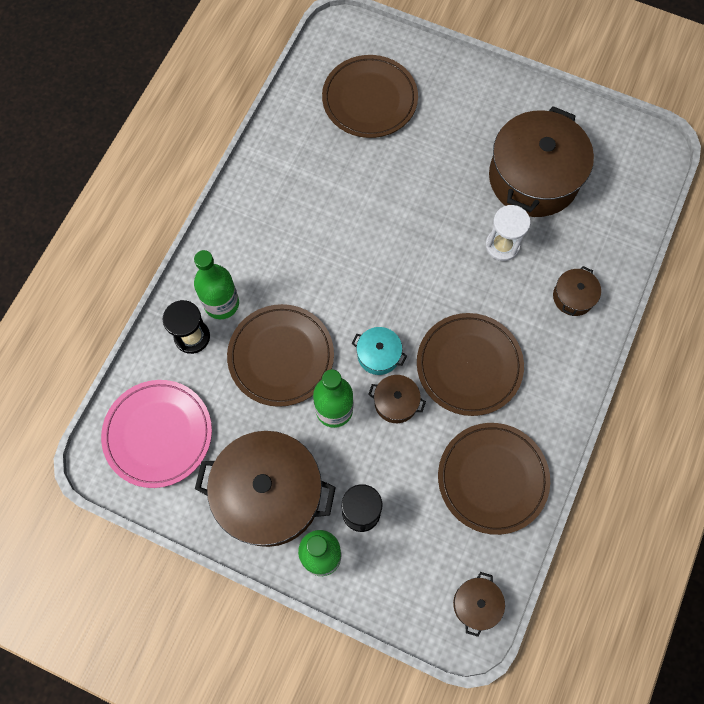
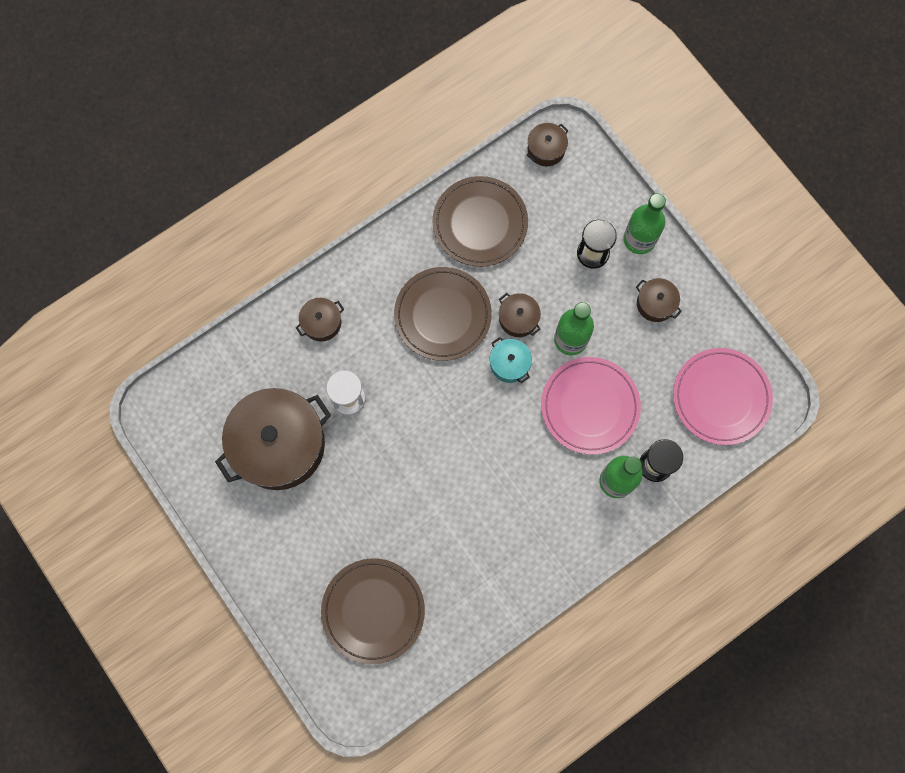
camera: 150 degrees left, 5 degrees up
(269, 494) = (655, 304): brown pot -> brown pot, size x0.44
(281, 356) = (590, 406): brown plate -> pink plate

